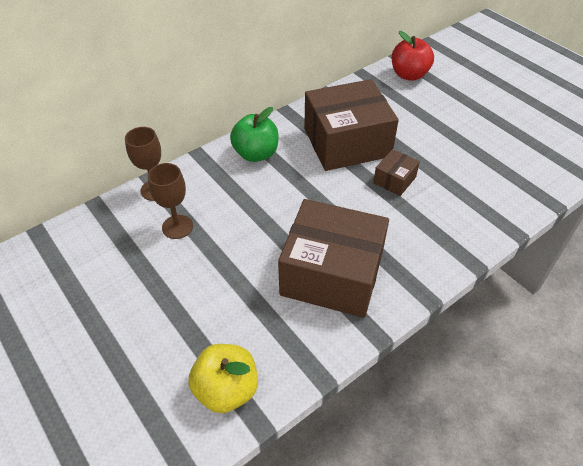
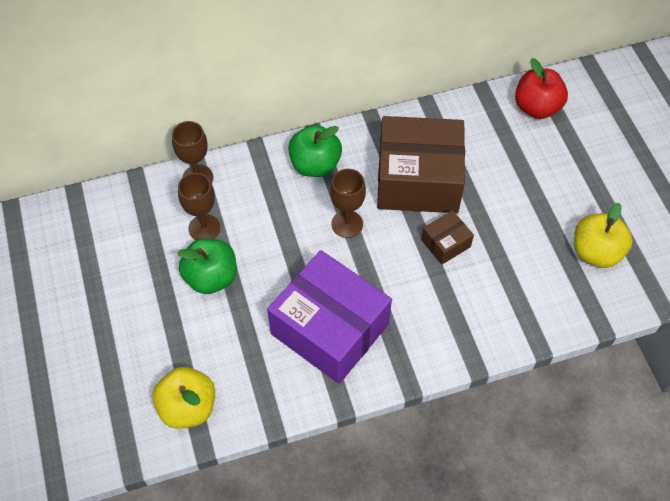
camera: 20 degrees right, 10 degrees up
(201, 265) = (211, 277): none -> green apple
(305, 188) = (347, 224): none -> brown goblet
(332, 274) = (330, 329): brown box -> purple box
(513, 154) = (595, 252): none -> yellow apple

